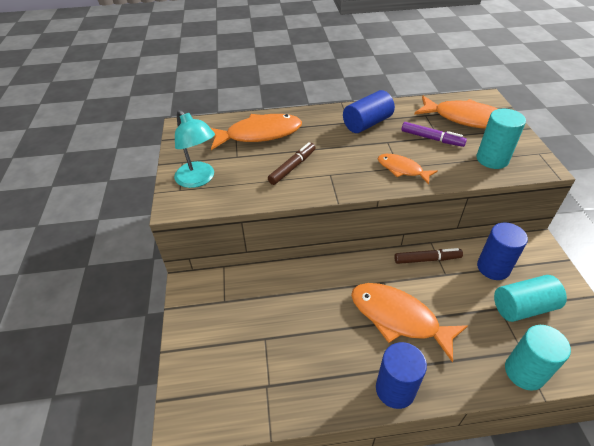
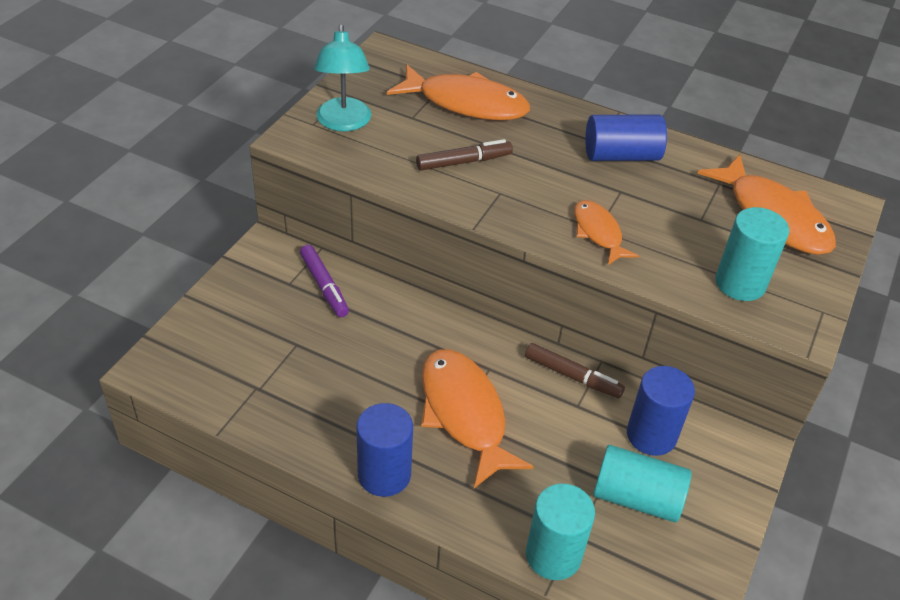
camera: 30 degrees right, 0 degrees up
(432, 139) = (687, 217): purple marker -> purple marker (324, 286)

